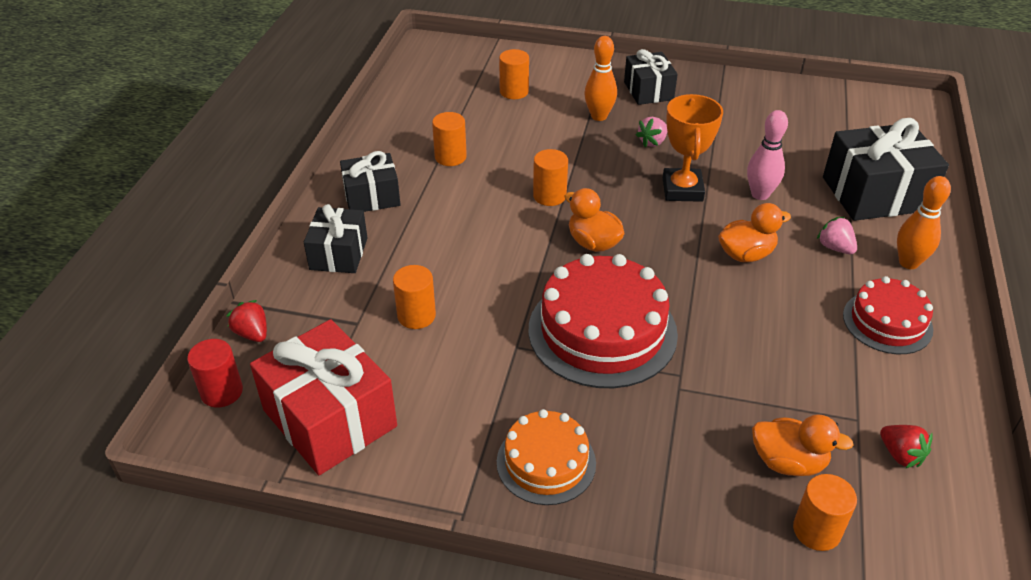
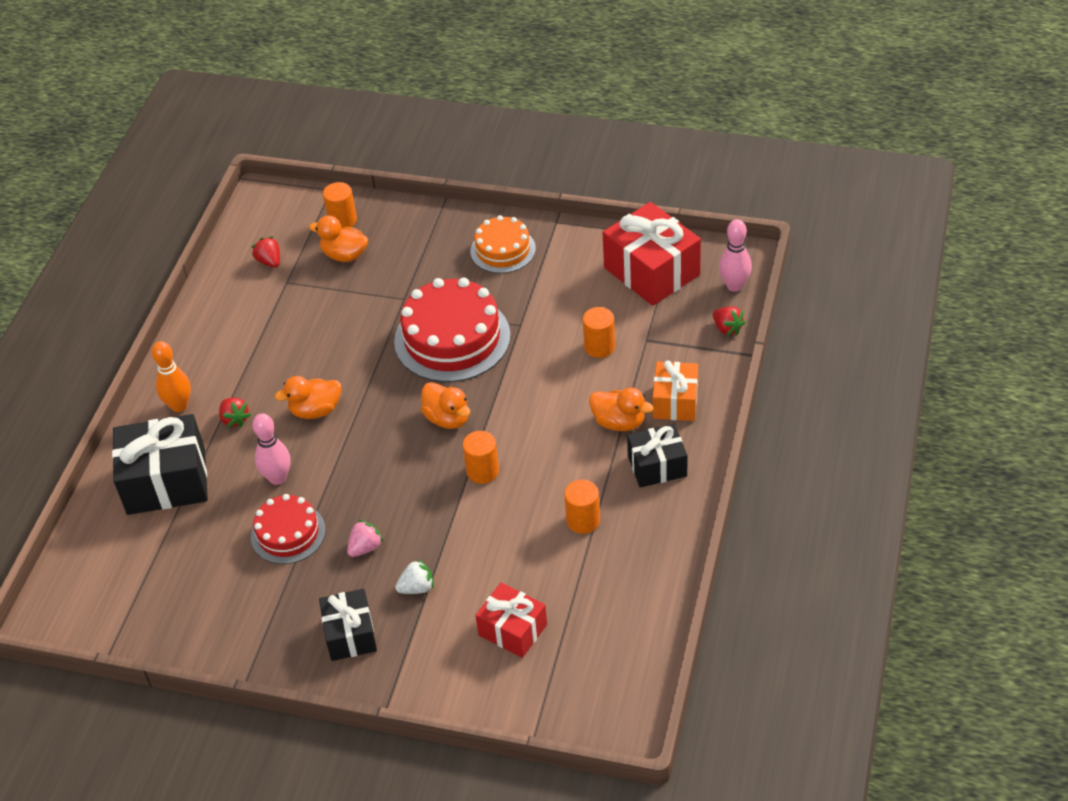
camera: 175 degrees left, 5 degrees up
(222, 392) = (734, 286): red cylinder -> pink bowling pin
(338, 254) = (675, 401): black gift -> orange gift
(404, 235) = (619, 422): none -> orange duck
(514, 92) = (512, 630): orange cylinder -> red gift
(599, 116) = (417, 587): orange bowling pin -> white strawberry
(682, 190) = (351, 482): orange trophy -> none
(835, 247) = (235, 419): pink strawberry -> red strawberry
(887, 322) = (227, 352): red cake -> red cake (288, 533)

